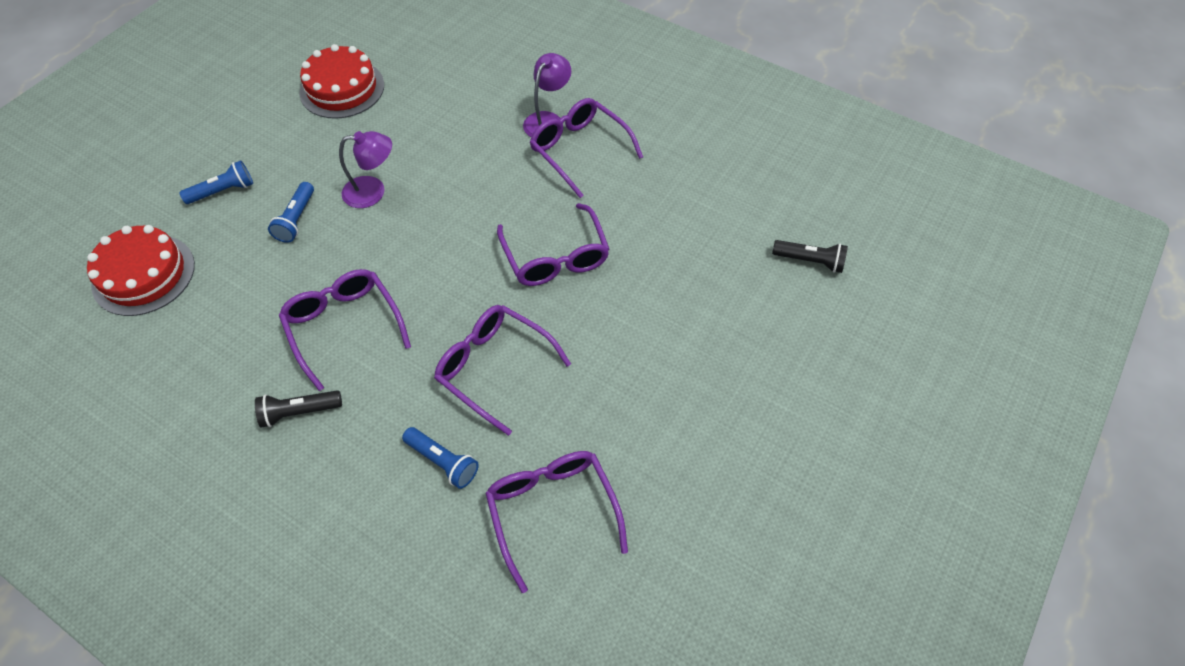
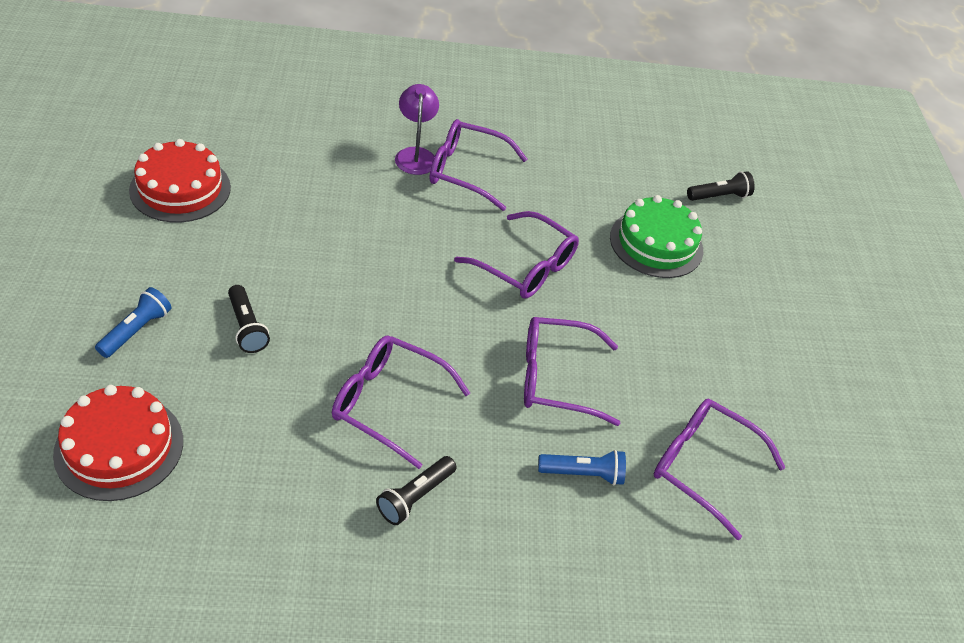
camera: 40 degrees left, 10 degrees down
(296, 219) = (247, 327): blue flashlight -> black flashlight
(373, 191) = (304, 273): purple lamp -> none
(699, 283) = (656, 243): none -> green cake

